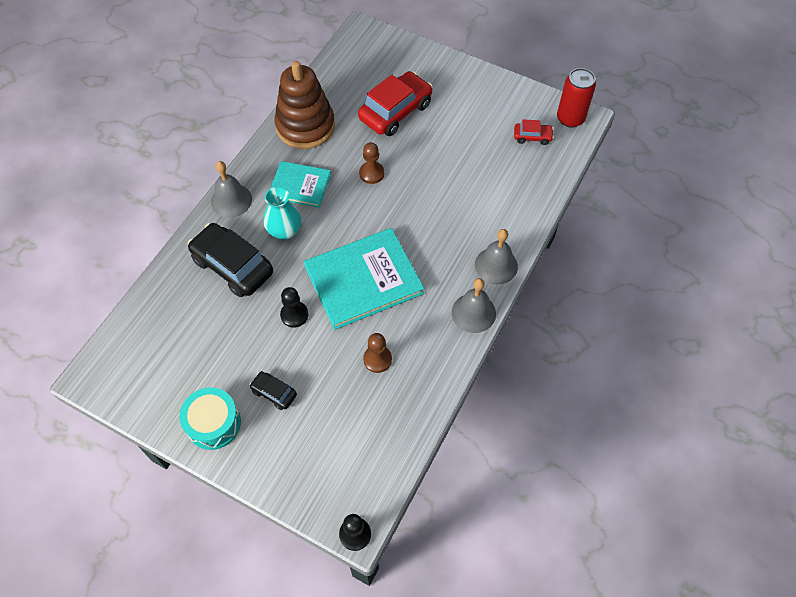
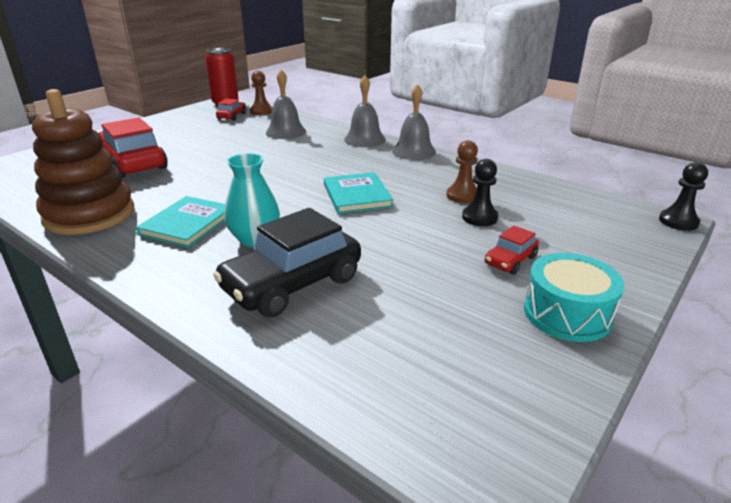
camera: 80 degrees left, 30 degrees down
(231, 200) = (165, 280): grey bell -> grey bell (286, 132)
(274, 393) = (510, 260): black car -> red car
(294, 315) = (393, 240): black pawn -> black pawn (479, 217)
(363, 280) = (357, 195): turquoise book -> turquoise book, size x0.58
(371, 173) = (209, 181): brown pawn -> brown pawn (261, 111)

